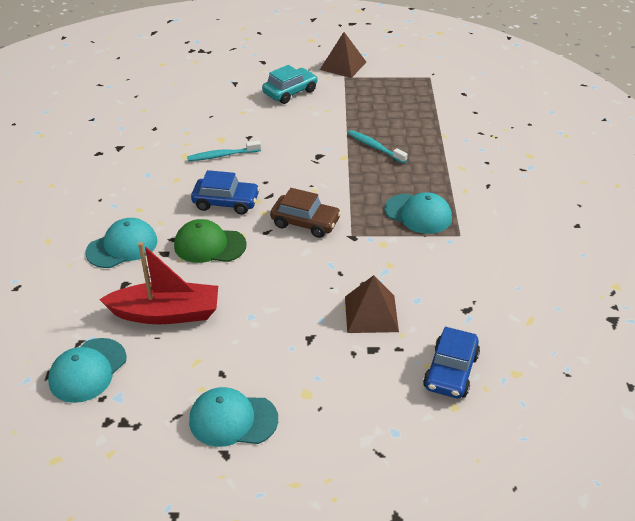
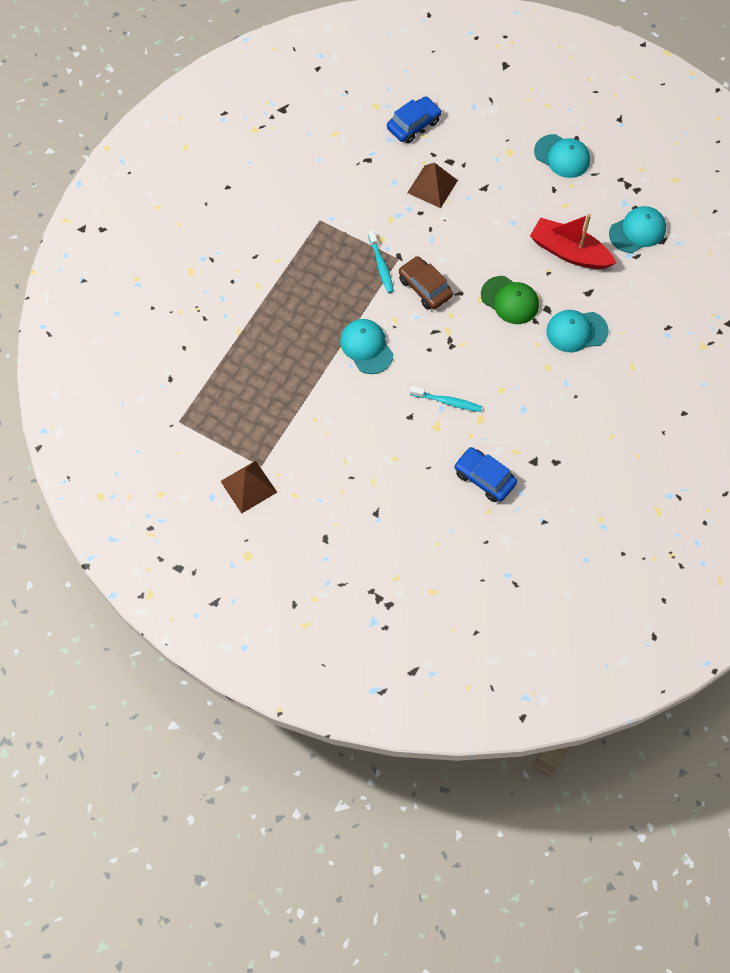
camera: 150 degrees left, 25 degrees up
(226, 202) = (474, 340): blue car -> blue car (484, 478)
(290, 92) = (331, 467): turquoise car -> none
(375, 147) = (309, 345): turquoise toothbrush -> turquoise toothbrush (381, 265)
(418, 214) = (333, 254): turquoise cap -> turquoise cap (366, 347)

